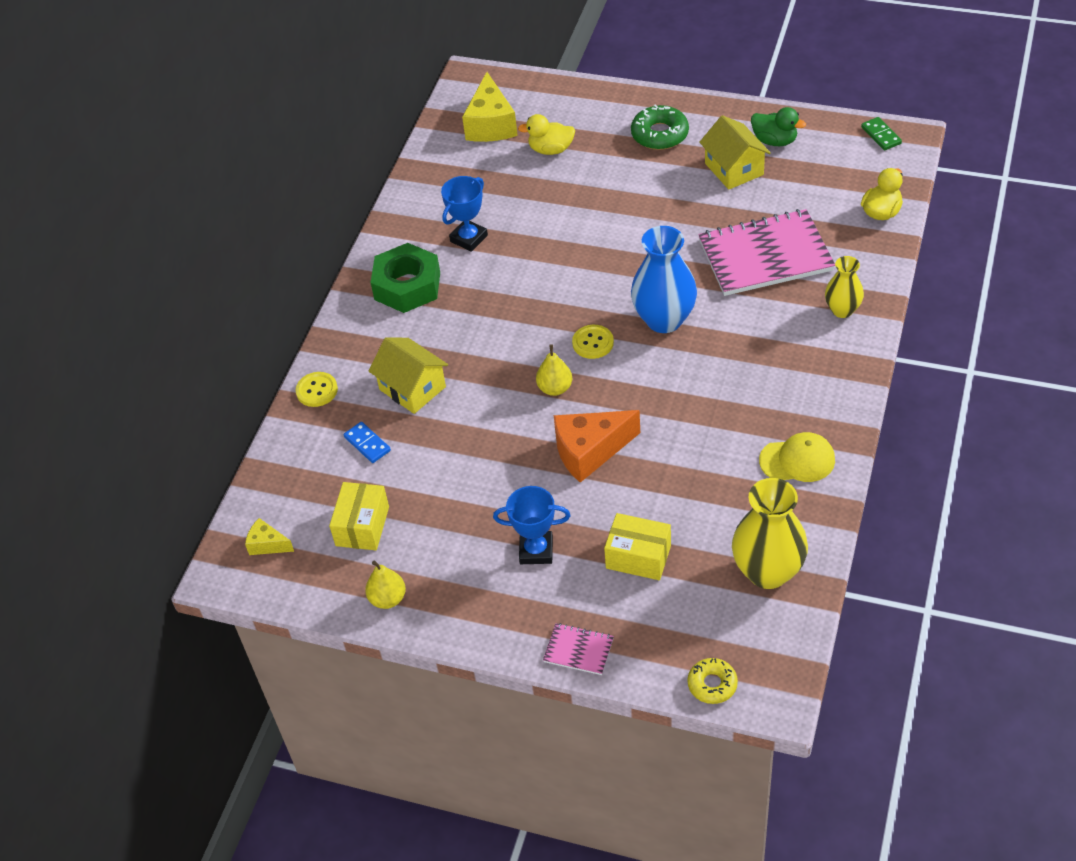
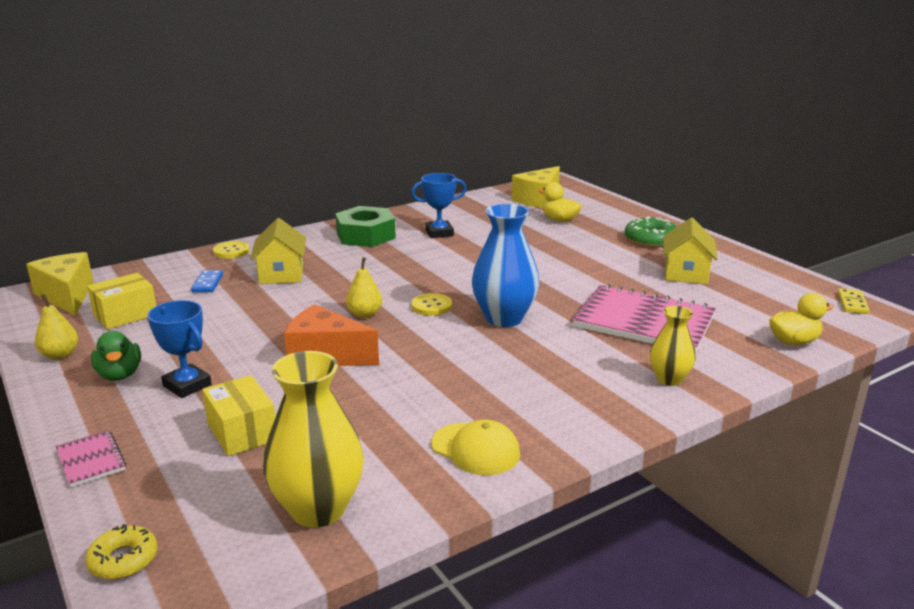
camera: 35 degrees right, 25 degrees down
(267, 544) = (67, 296): yellow cheese -> yellow cheese, size x1.93
(775, 141) = (743, 273): green duck -> green duck (120, 375)
(881, 135) = (852, 303): green domino -> yellow domino

